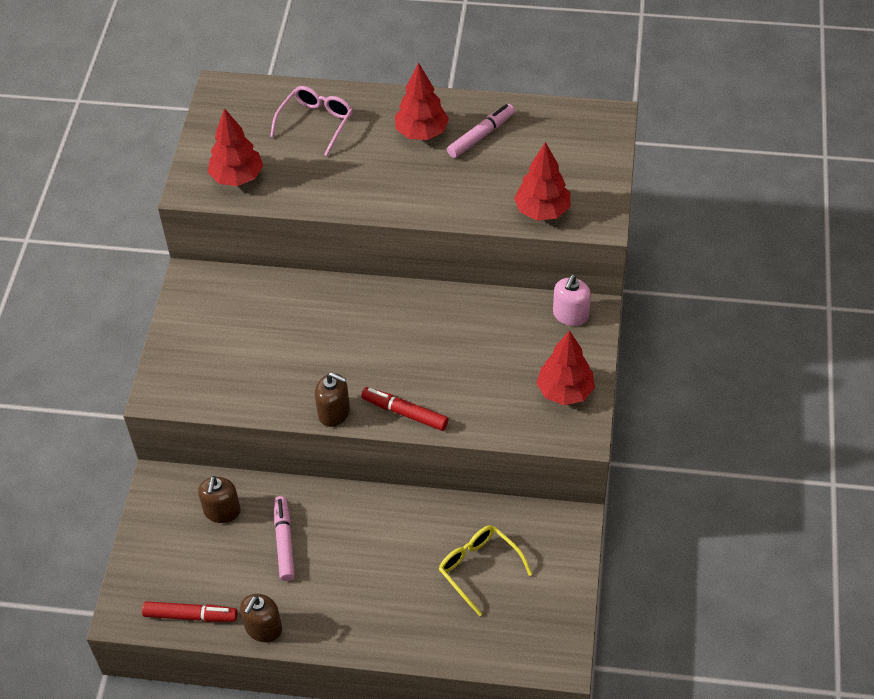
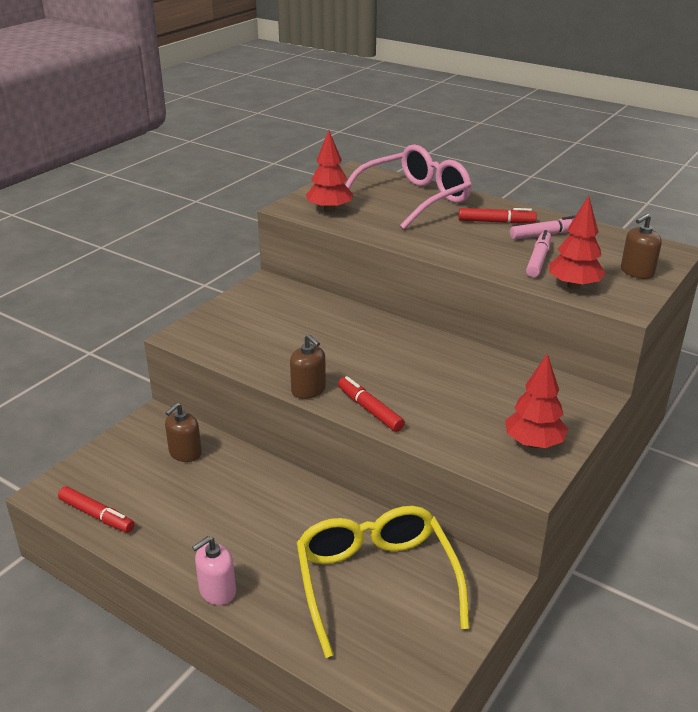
camera: 25 degrees right, 20 degrees down
(263, 628) = (146, 549): brown soap dispenser -> brown soap dispenser (637, 272)
(284, 542) = (216, 493): pink marker -> pink marker (538, 260)
(316, 123) = (414, 199): pink glasses -> pink glasses, size x1.80
(421, 133) = (496, 222): red tree -> red marker
(479, 569) = (376, 582): yellow glasses -> yellow glasses, size x1.80
(570, 315) = (571, 392): pink soap dispenser -> pink soap dispenser (217, 591)

